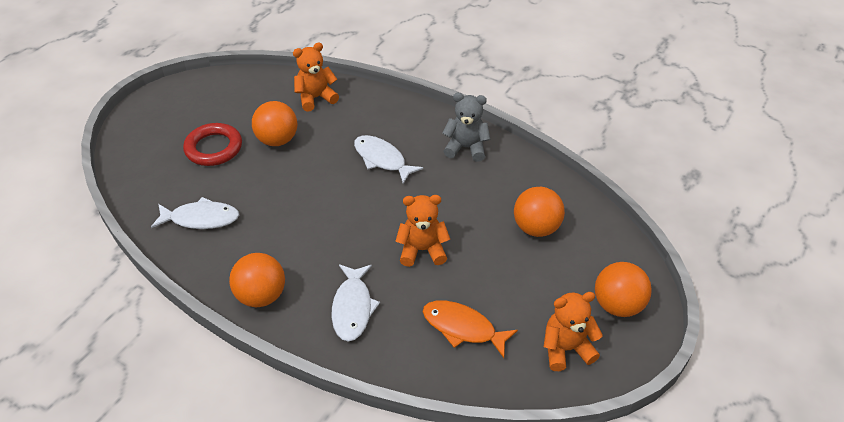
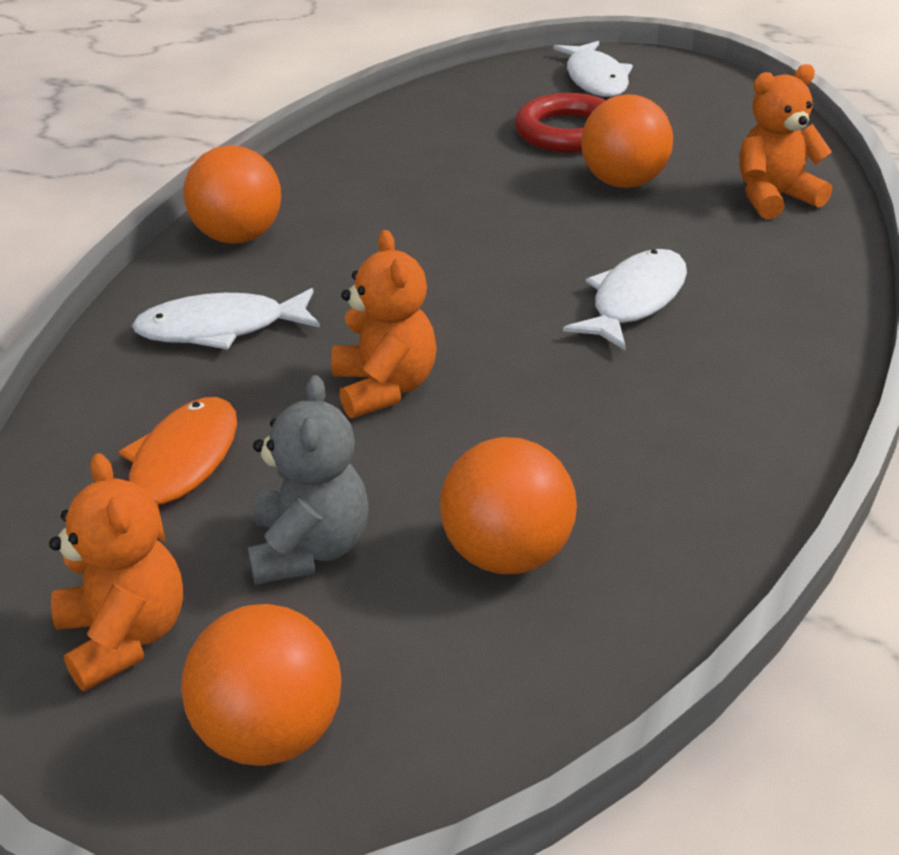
camera: 80 degrees right, 10 degrees down
(201, 219) = (396, 155): white fish -> white fish (595, 79)
(316, 98) = (774, 198): orange teddy bear -> orange teddy bear turned 75 degrees counterclockwise
(466, 148) = (741, 410): grey teddy bear -> grey teddy bear (309, 549)

